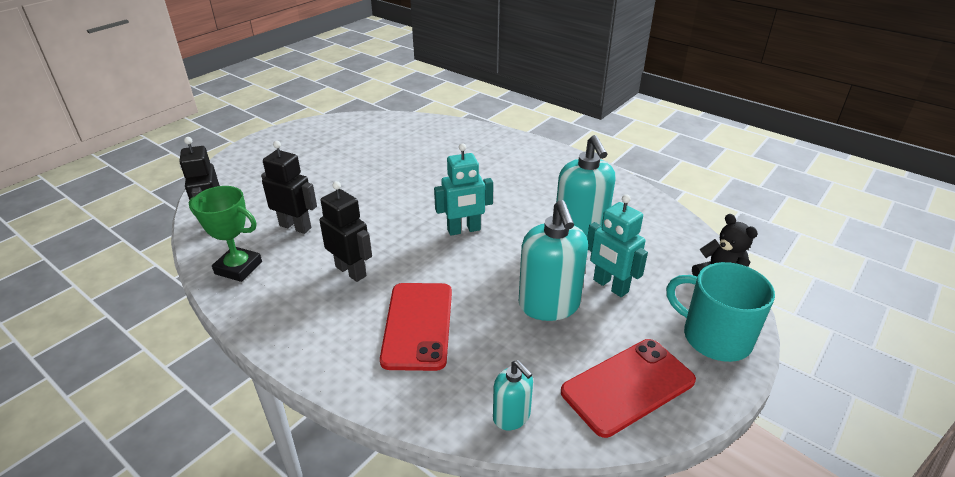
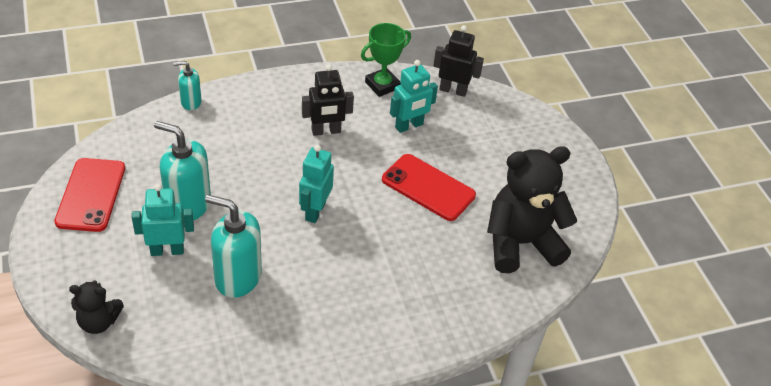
camera: 120 degrees right, 10 degrees up
(295, 226) = (409, 126): black robot -> turquoise robot
(389, 136) = (520, 243): none -> black teddy bear
(417, 325) = (241, 136): red phone -> red phone (428, 187)
(512, 416) = (133, 137): turquoise soap dispenser -> turquoise soap dispenser (190, 102)
(714, 337) = (66, 267): turquoise mug -> none

